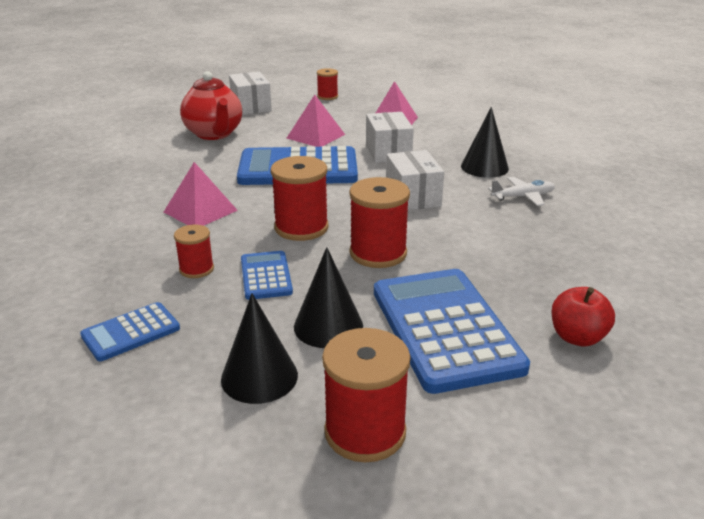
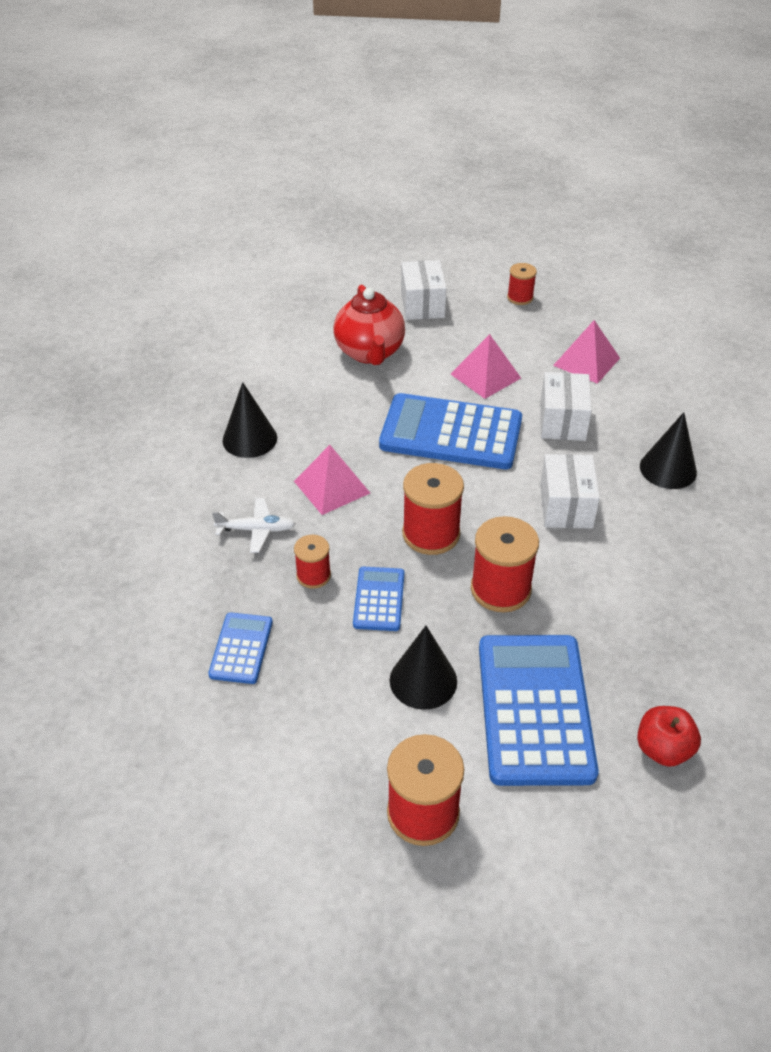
camera: 15 degrees right, 15 degrees up
(131, 332) = (241, 648): blue calculator -> blue calculator turned 120 degrees clockwise
(259, 377) = (346, 729): black cone -> black cone (250, 439)
(523, 197) = (693, 530): white plane -> white plane (256, 530)

